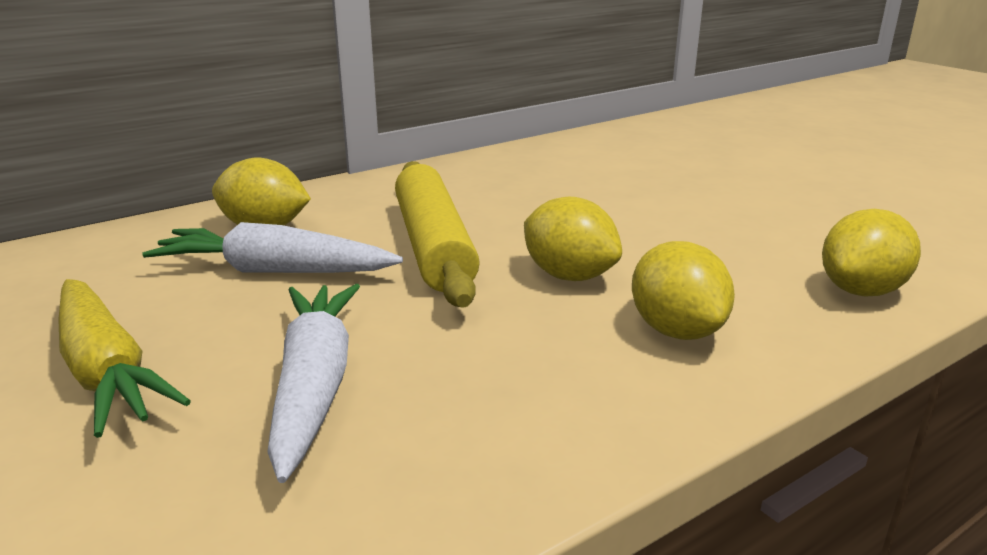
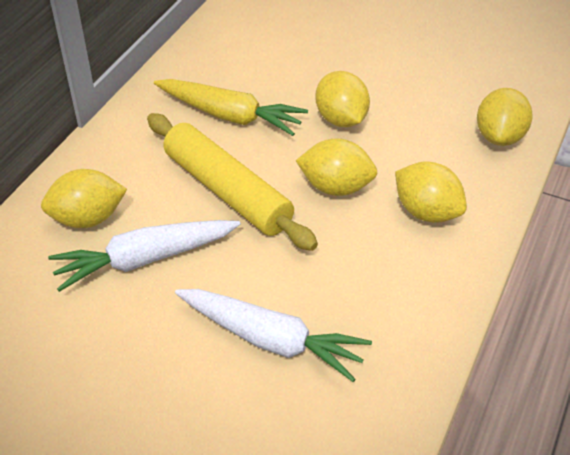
camera: 30 degrees left, 20 degrees up
(106, 370) = (136, 387): yellow carrot -> yellow carrot (230, 116)
(314, 385) = (271, 340): white carrot -> white carrot turned 150 degrees clockwise
(637, 226) = (341, 119): none -> yellow lemon

